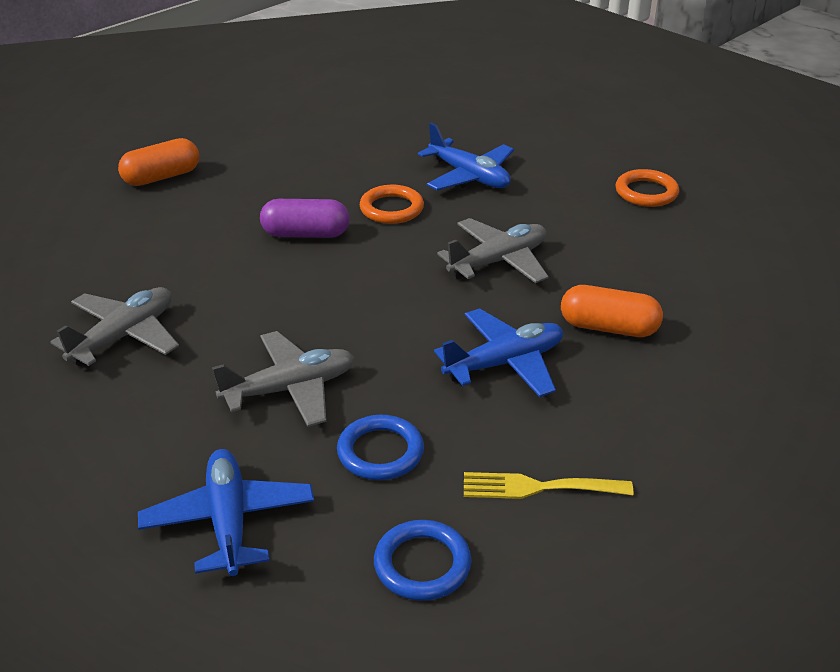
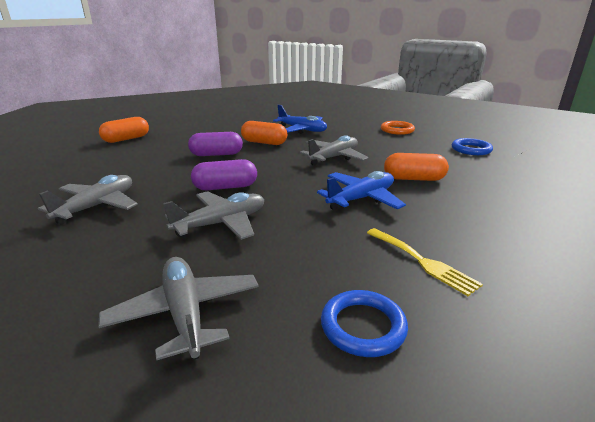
camera: 10 degrees left, 10 degrees down
(229, 521) = (185, 313): blue plane -> grey plane
(307, 316) = (225, 187): none -> purple capsule
(380, 452) = (298, 252): blue ring -> blue ring (471, 149)
(391, 208) = (264, 143): orange ring -> orange capsule
(537, 487) = (423, 262): yellow fork -> yellow fork turned 120 degrees counterclockwise

